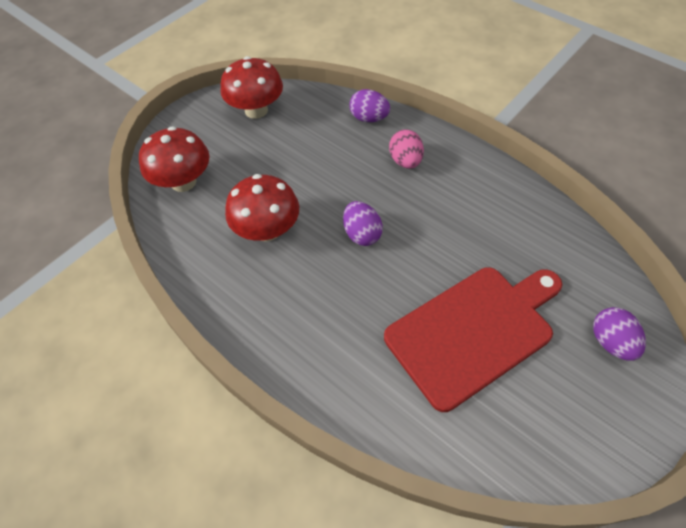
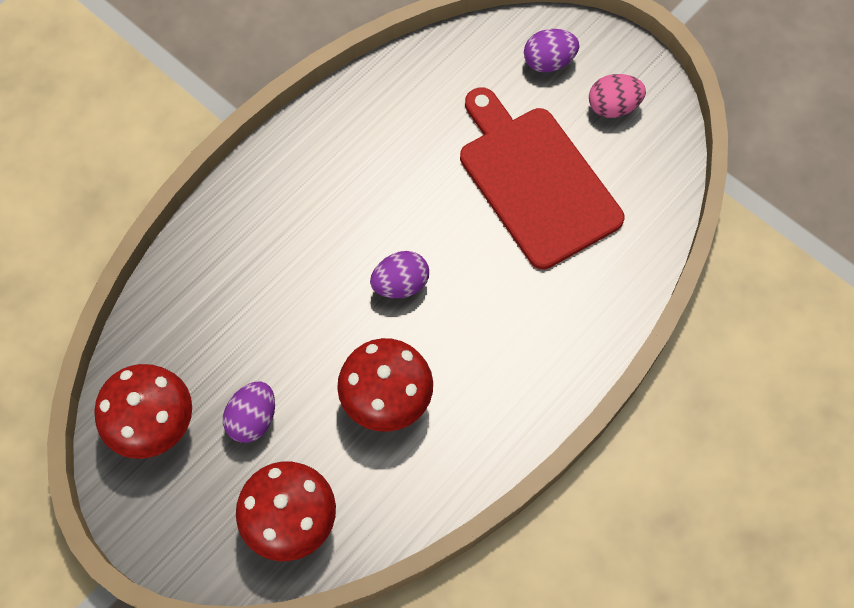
camera: 90 degrees left, 10 degrees up
(369, 118) = (196, 264): purple egg -> purple egg (253, 419)
(405, 161) = (284, 224): pink egg -> pink egg (613, 107)

